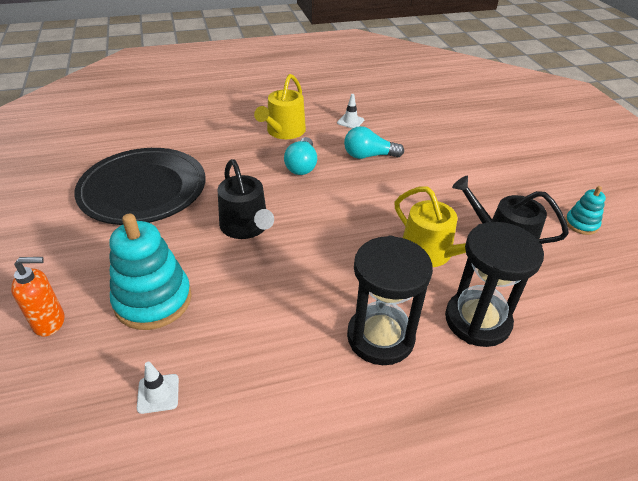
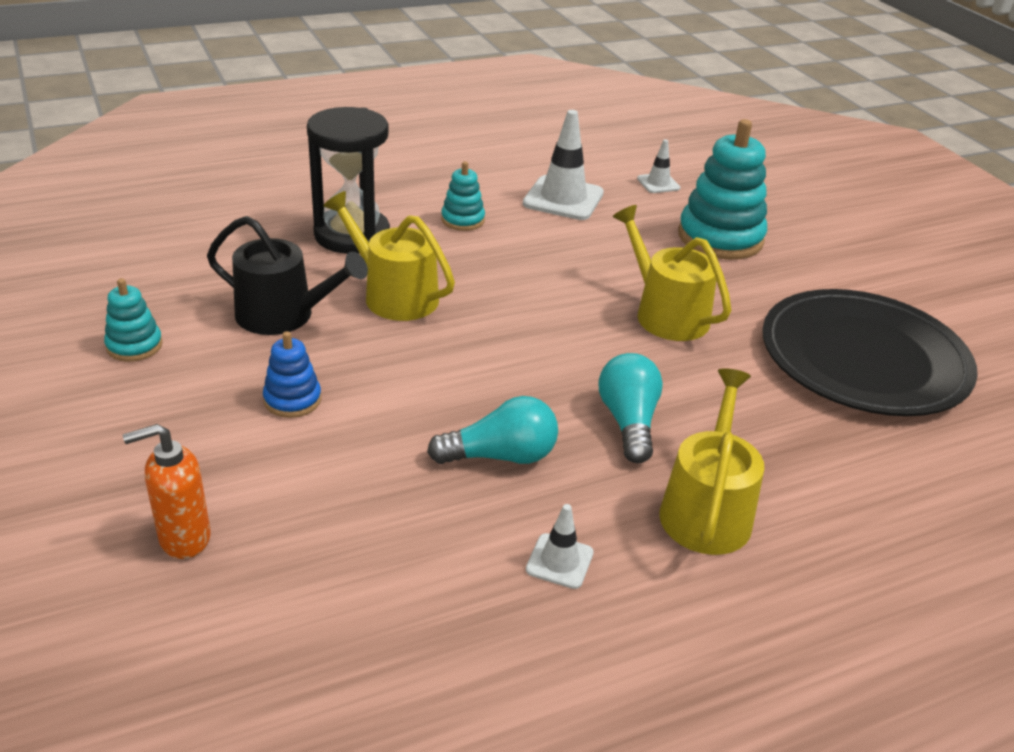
camera: 170 degrees right, 5 degrees down
(50, 322) = (804, 219): orange soap dispenser -> orange soap dispenser (184, 538)
(246, 227) = (666, 314): black watering can -> yellow watering can
(275, 368) = (563, 198): none -> white traffic cone
(380, 337) = (463, 220): black hourglass -> turquoise stacking toy
(475, 187) = (292, 400): none -> blue stacking toy

